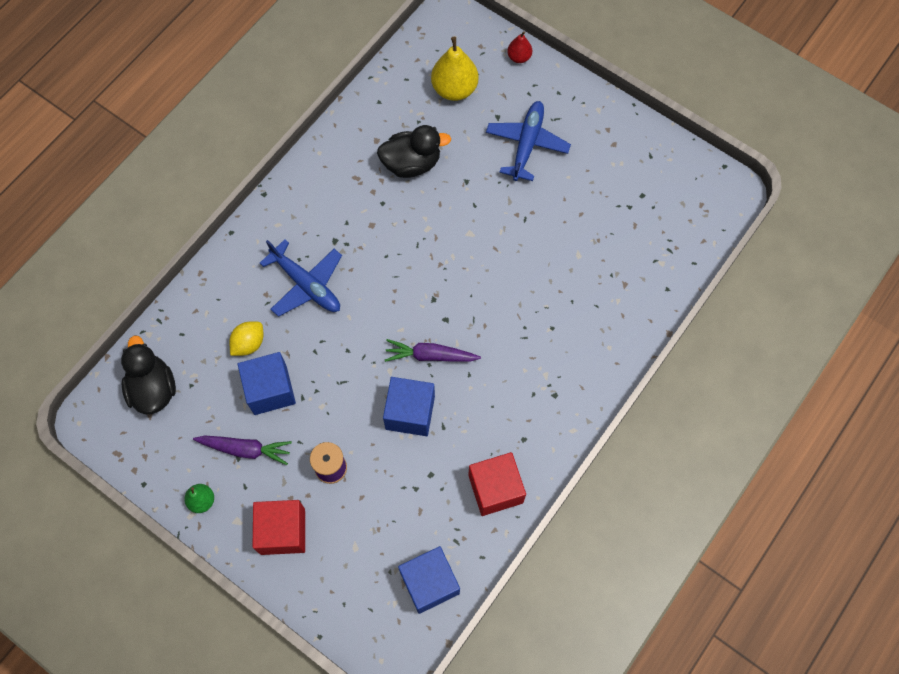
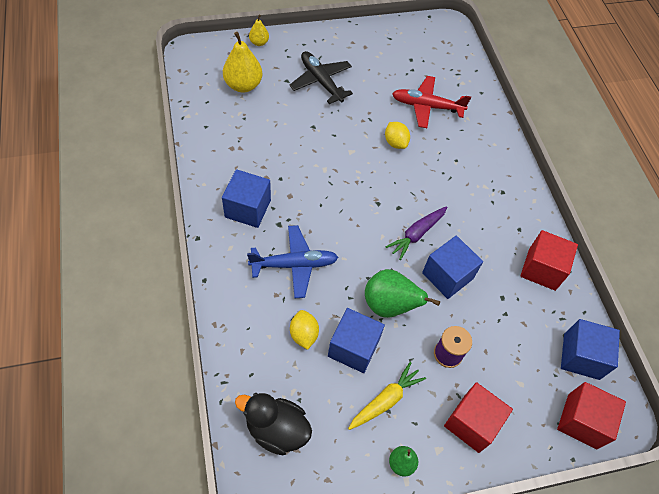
camera: 55 degrees left, 10 degrees down
(245, 449) = (385, 400): purple carrot -> yellow carrot
(327, 205) = (248, 208): none -> blue cube
(335, 387) = (389, 305): none -> green pear
(363, 622) = (582, 421): none -> red cube
(411, 163) = (269, 143): black duck -> none
(518, 261) = (395, 142): none -> yellow lemon
(519, 57) = (259, 42): red pear -> yellow pear
(527, 144) = (321, 81): blue plane -> black plane
(593, 254) = (426, 106): none -> red plane

